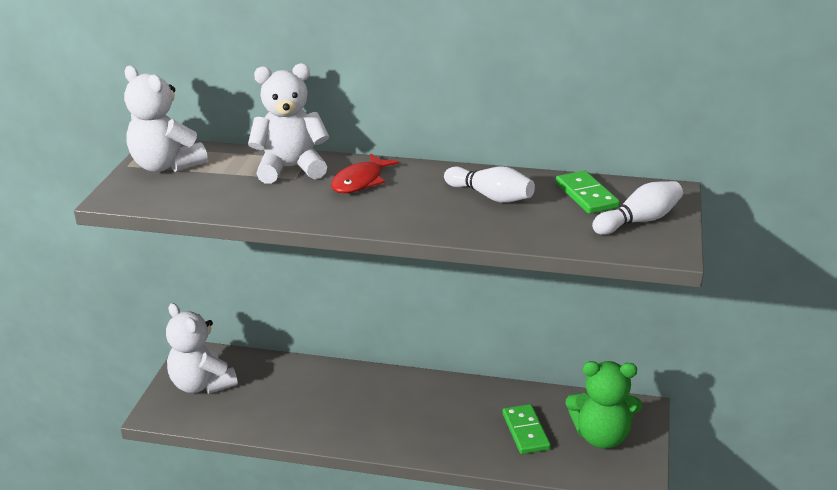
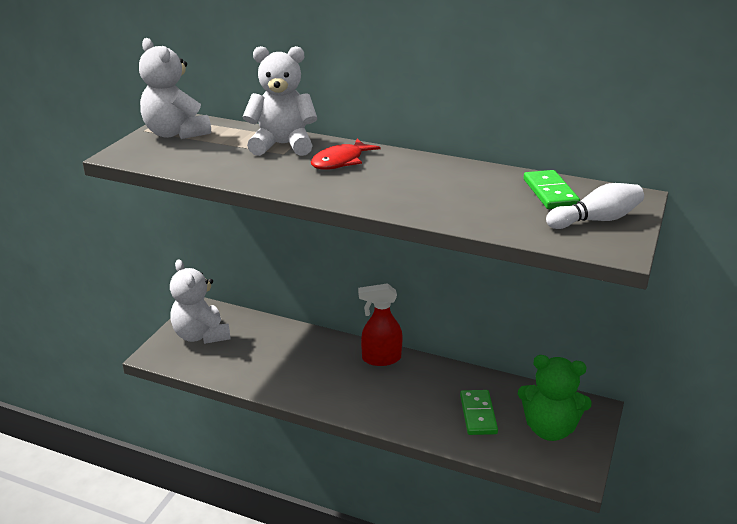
camera: 10 degrees right, 0 degrees up
(408, 385) = (381, 359): none -> red spray bottle
(490, 196) = (457, 185): white bowling pin -> none

